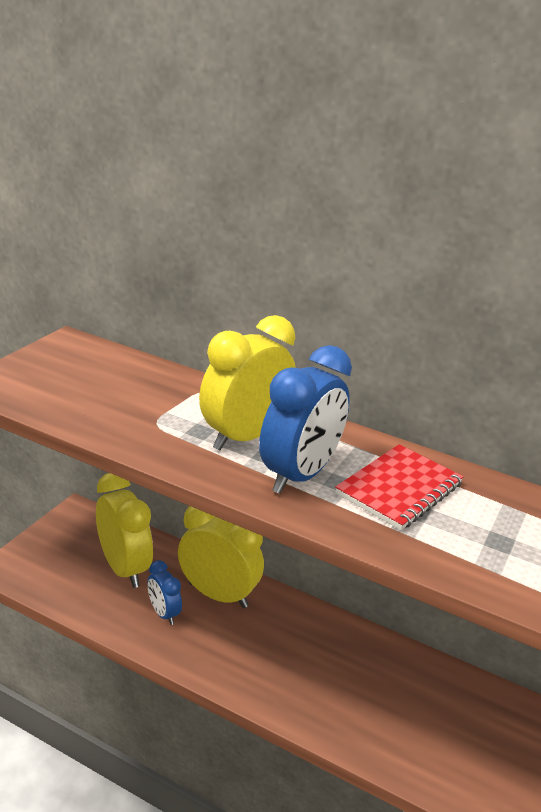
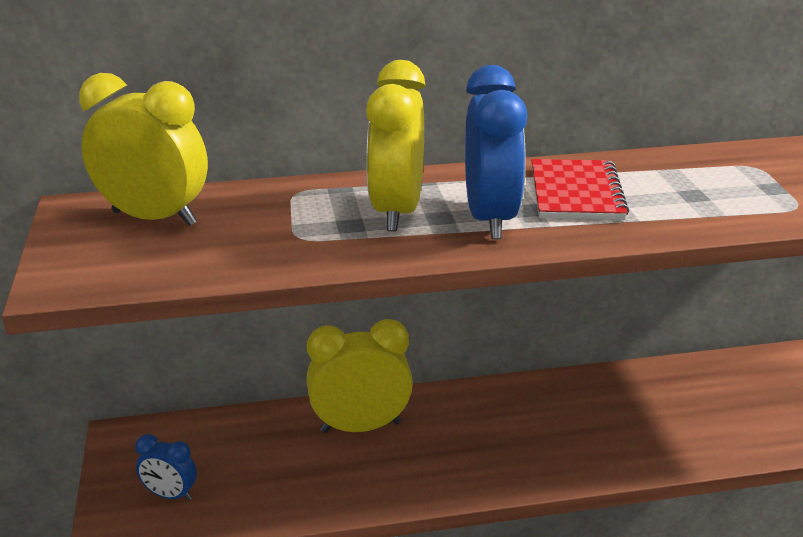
camera: 35 degrees left, 0 degrees up
(124, 568) = (241, 457): yellow clock -> yellow clock (154, 218)
(163, 613) = (331, 472): blue clock -> blue clock (170, 495)

